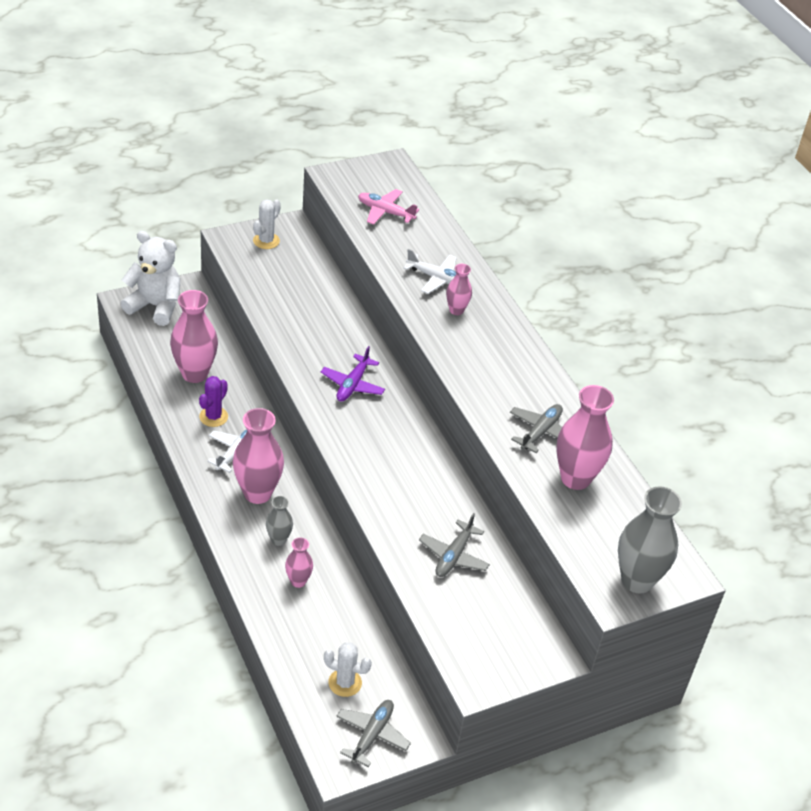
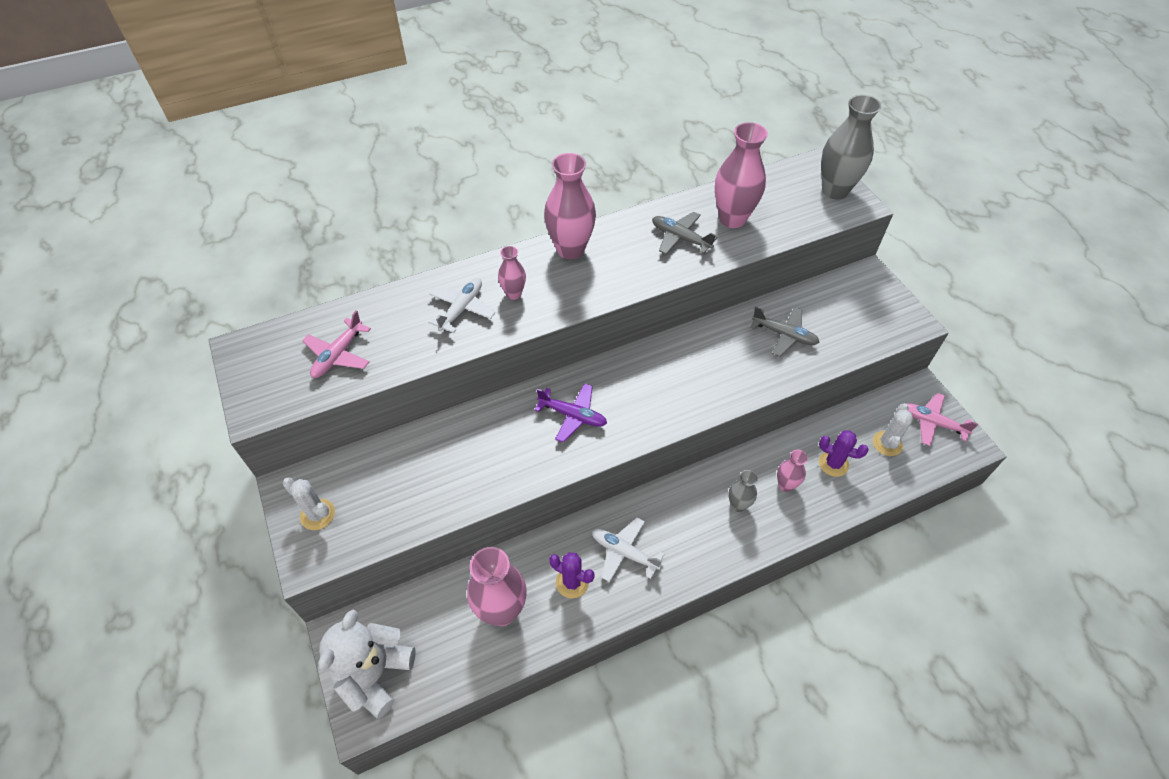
camera: 85 degrees left, 10 degrees up
(257, 493) = (680, 528): pink vase -> pink vase (570, 249)
(321, 627) = (833, 463): none -> purple cactus
(372, 735) = (932, 423): grey plane -> pink plane

